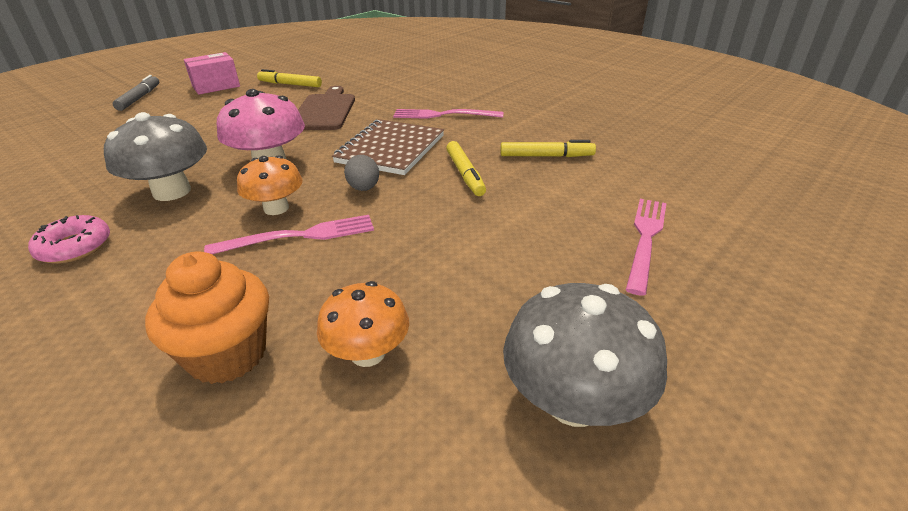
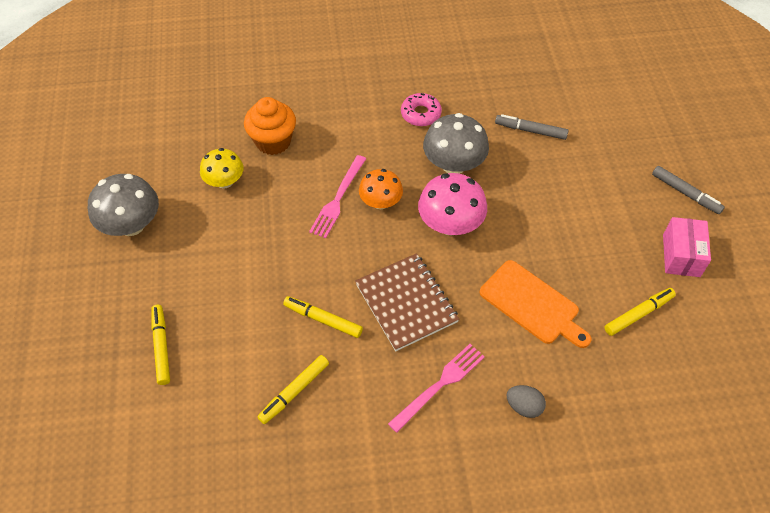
camera: 130 degrees right, 20 degrees up
(79, 172) = (530, 131): none -> grey marker
(324, 111) = (532, 304): brown cutting board -> orange cutting board
(364, 188) = (362, 254): grey egg -> grey egg (524, 406)
(368, 353) = (224, 181): orange mushroom -> yellow mushroom
(645, 239) = (161, 347): pink fork -> yellow marker

